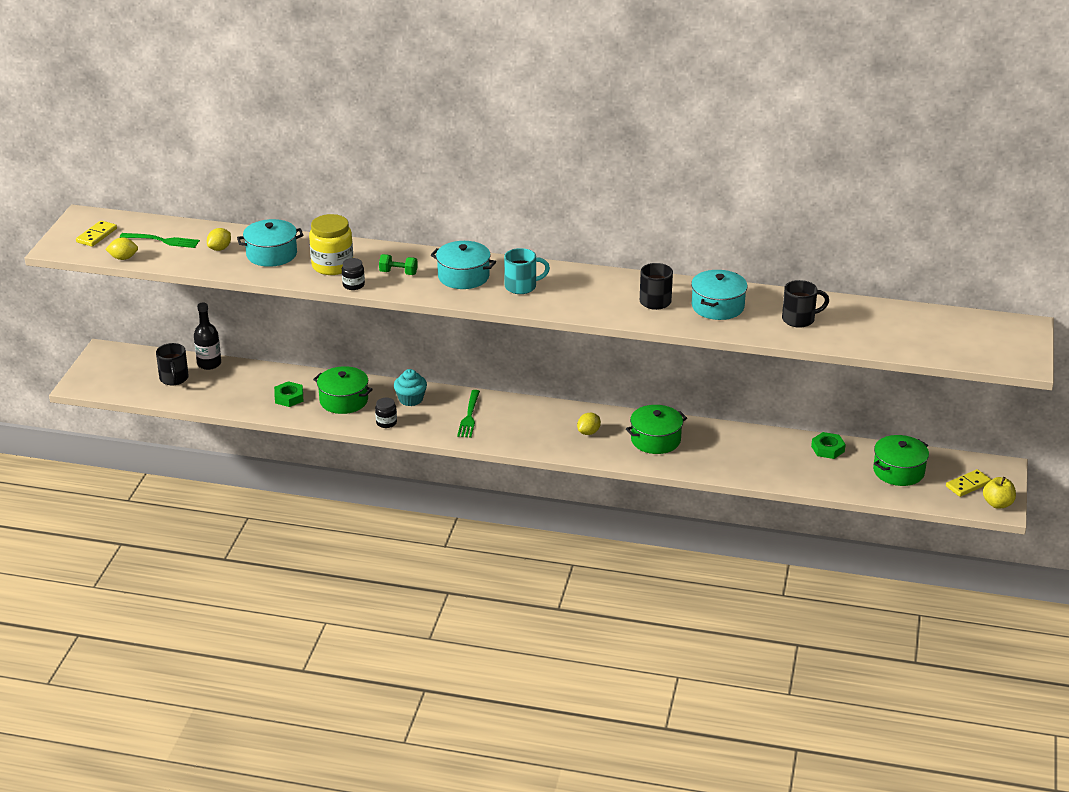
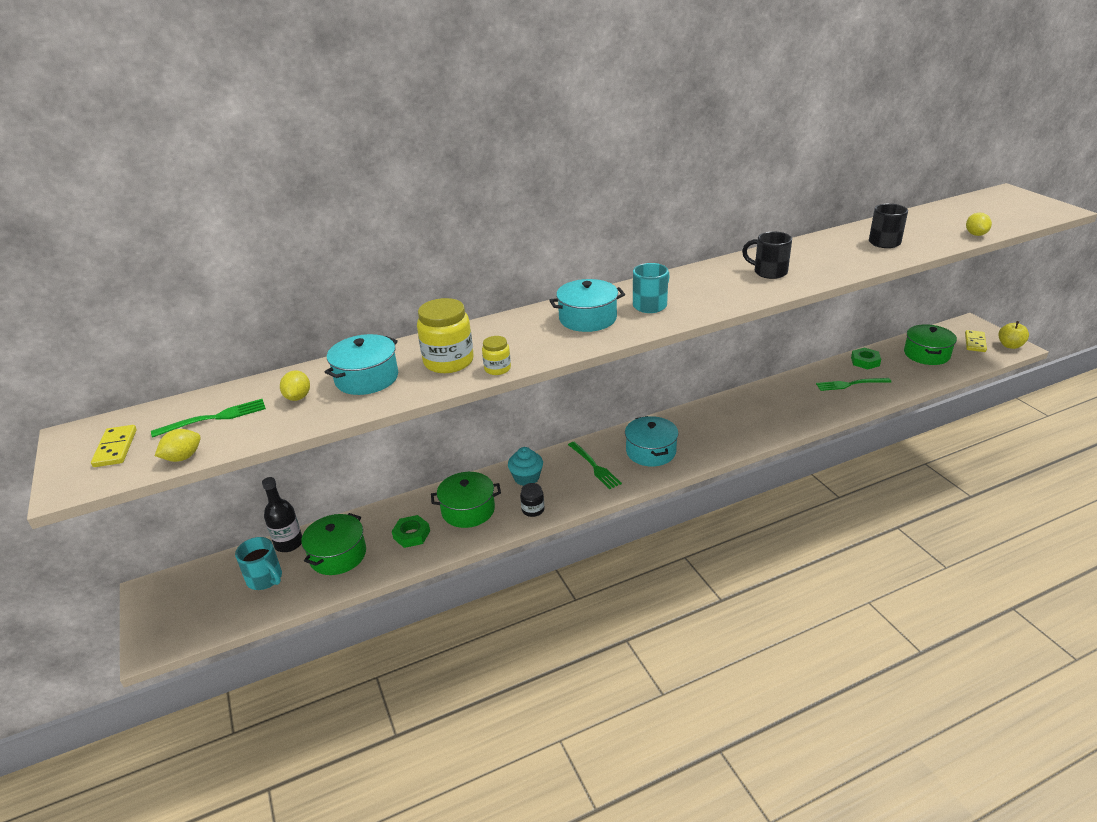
camera: 35 degrees left, 0 degrees up
(174, 379) = (265, 579): black mug -> turquoise mug
(353, 285) = (497, 369): black jar -> yellow jar
(398, 273) = (524, 340): green dumbbell -> none
(588, 432) = (702, 431): yellow lemon -> yellow lemon (975, 234)
(655, 440) = (755, 412): green pot -> green pot (338, 555)
(718, 306) = (818, 257): turquoise pot -> turquoise pot (651, 451)
(777, 459) = (850, 384): none -> green fork

